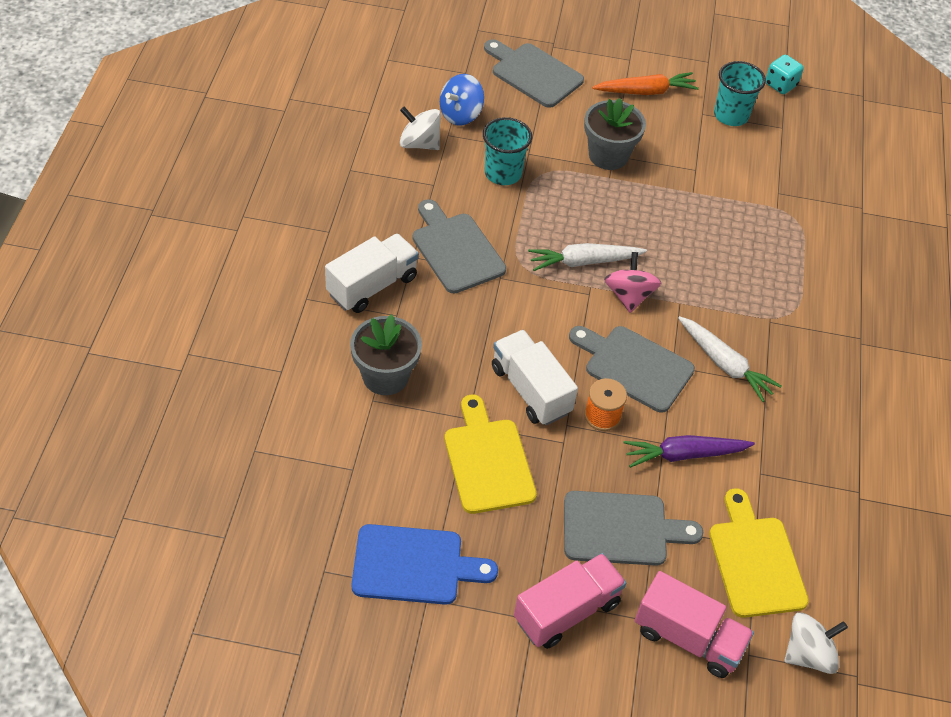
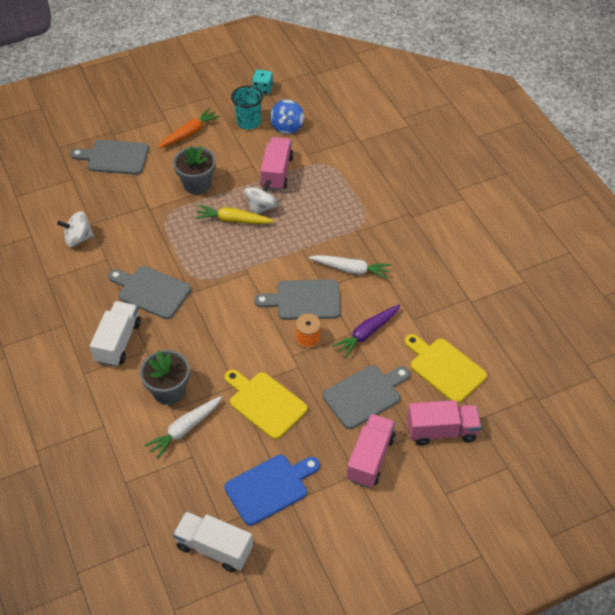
camera: 30 degrees left, 0 degrees up
(460, 114) = (89, 207): blue spinning top -> blue spinning top (287, 127)
(503, 173) = (143, 229): turquoise cup -> none
(530, 390) = (258, 348): white truck -> white truck (214, 548)
(583, 262) = (230, 256): white carrot -> white carrot (184, 429)
(620, 221) = (233, 220): none -> yellow carrot
(629, 296) = (271, 261): pink spinning top -> none
(720, 194) = (277, 173): none -> pink truck
(808, 654) = (505, 400): white spinning top -> white spinning top (261, 207)

